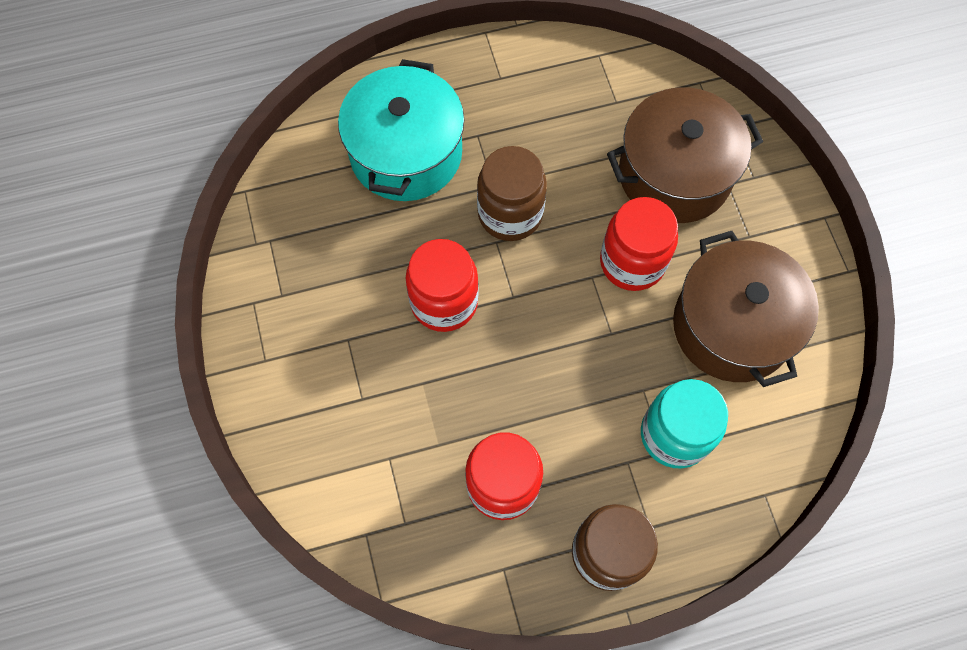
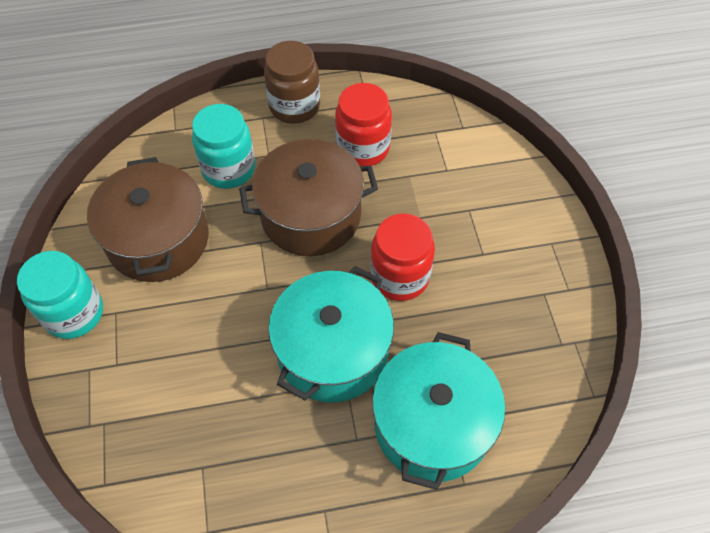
camera: 175 degrees left, 10 degrees down
(510, 214) = (332, 351): brown jar -> turquoise pot
(632, 262) = (228, 297): red jar -> none
(674, 174) = (165, 378): brown pot -> brown pot (311, 215)
(793, 232) = (74, 313): none -> turquoise jar

